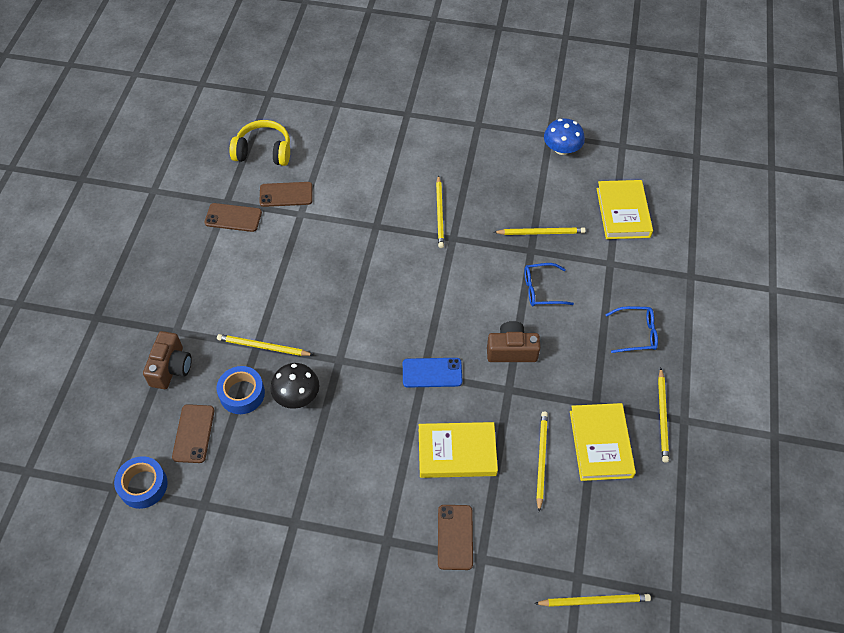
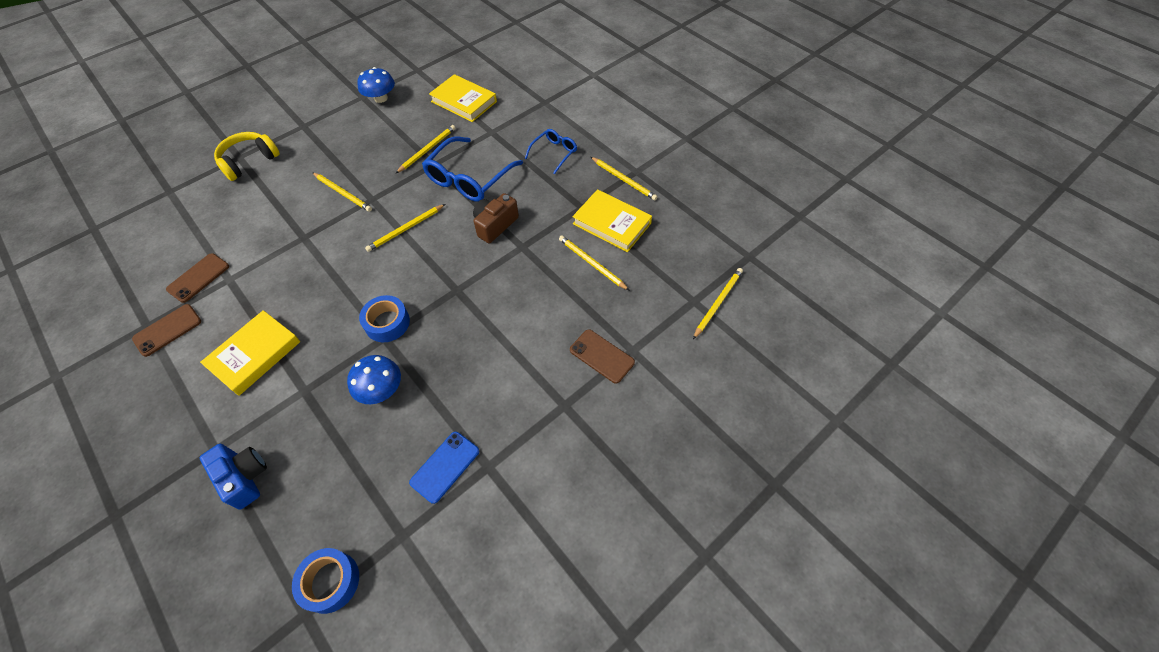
camera: 50 degrees left, 0 degrees up
(171, 368) = (244, 477): brown camera -> blue camera
(193, 433) = (327, 499): brown phone -> none
(242, 394) = (334, 432): blue tape -> blue tape (387, 323)
(263, 151) = (139, 267): yellow headphones -> yellow headphones (249, 161)
(263, 347) = (311, 386): yellow pencil -> yellow pencil (405, 229)
(297, 395) = (381, 389): black mushroom -> blue mushroom
(432, 372) = (461, 283): blue phone -> blue phone (445, 466)
(457, 452) = (538, 310): yellow book -> yellow book (255, 355)
(542, 289) = (469, 178): blue glasses -> blue glasses, size x1.80

